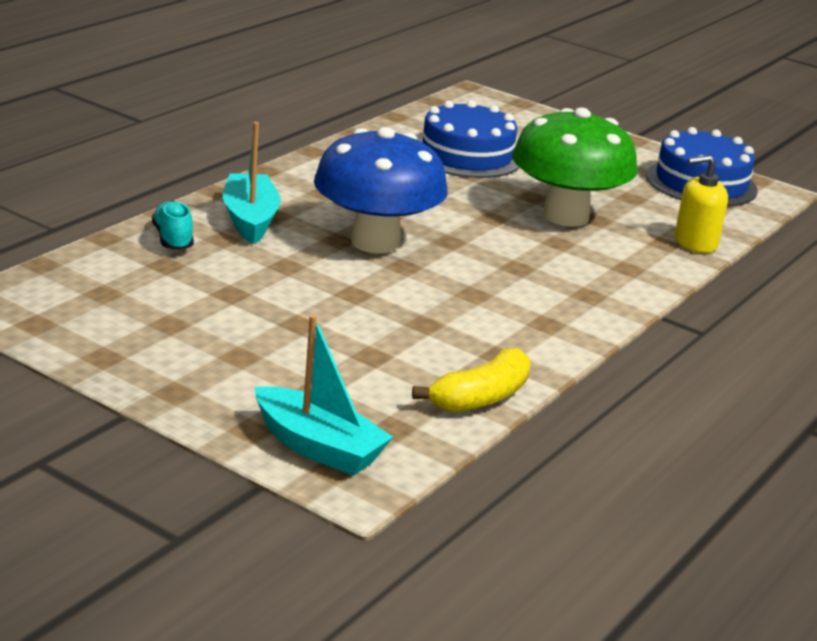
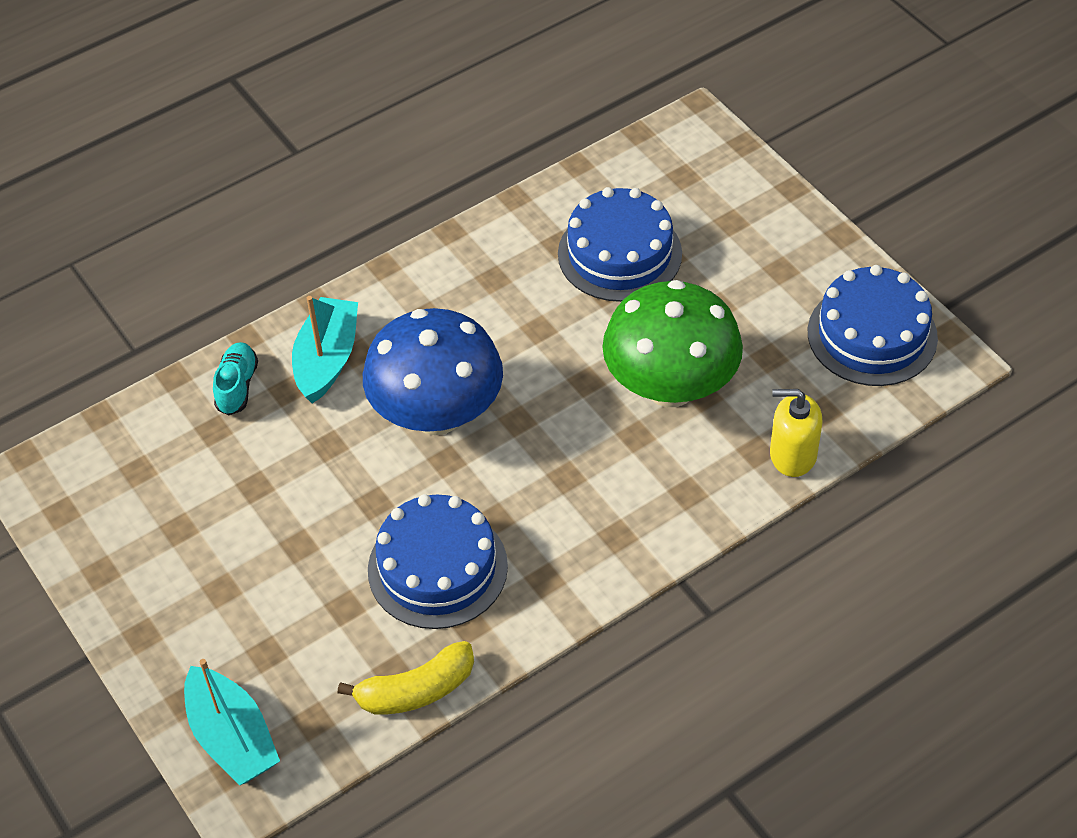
camera: 25 degrees right, 25 degrees up
(443, 325) = (437, 568): none -> blue cake

